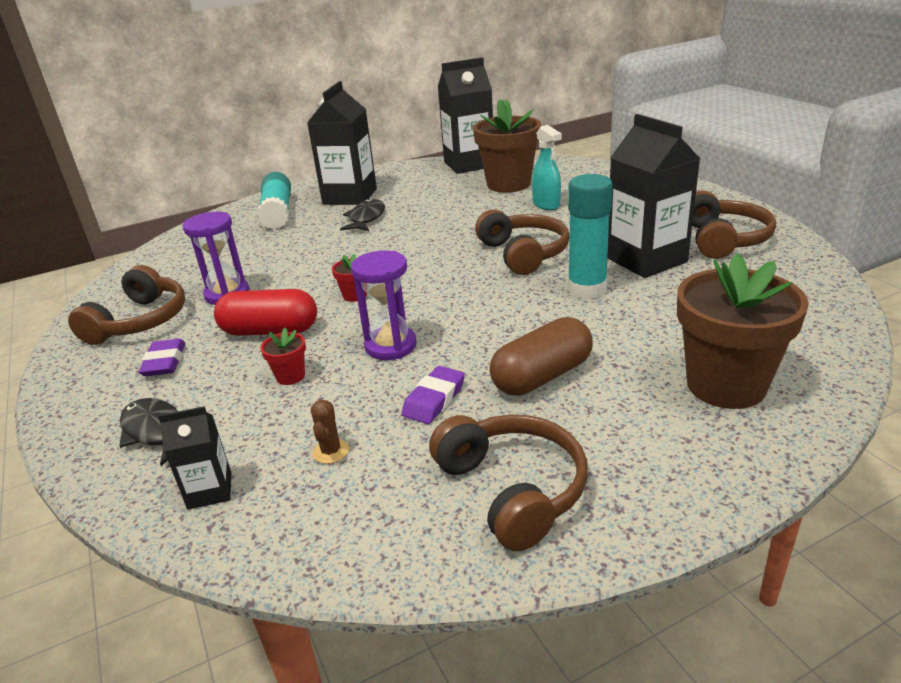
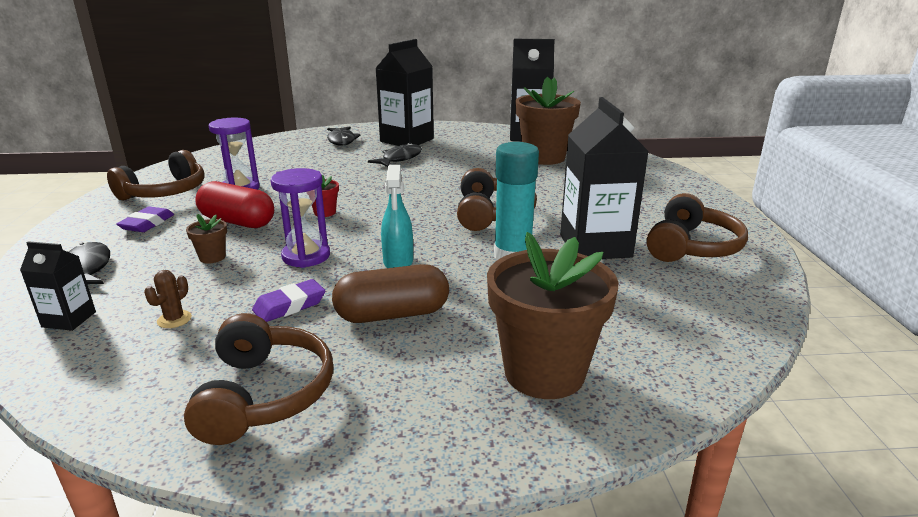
camera: 20 degrees right, 5 degrees down
(278, 212) = (341, 140): turquoise glue stick -> black fish
(290, 376) = (212, 257): red flower pot -> brown flower pot
(546, 205) = (558, 180): turquoise spray bottle -> turquoise spray bottle (398, 262)

